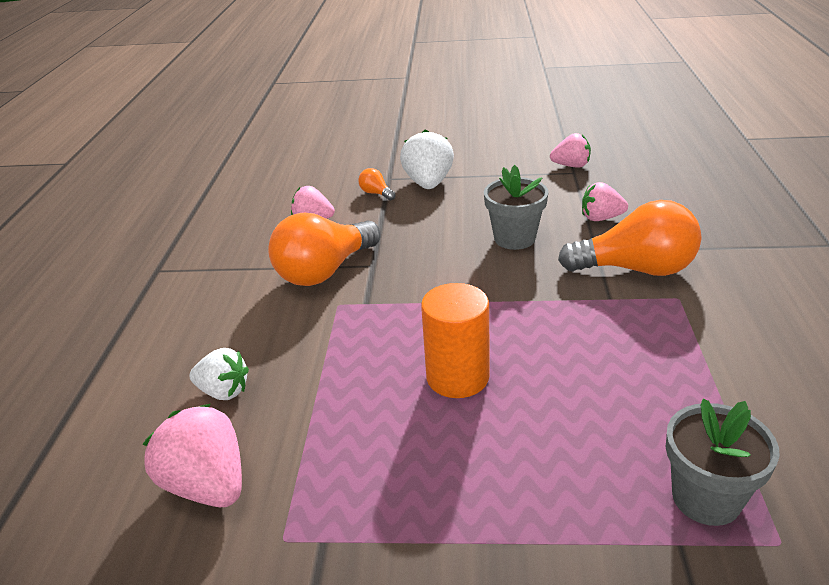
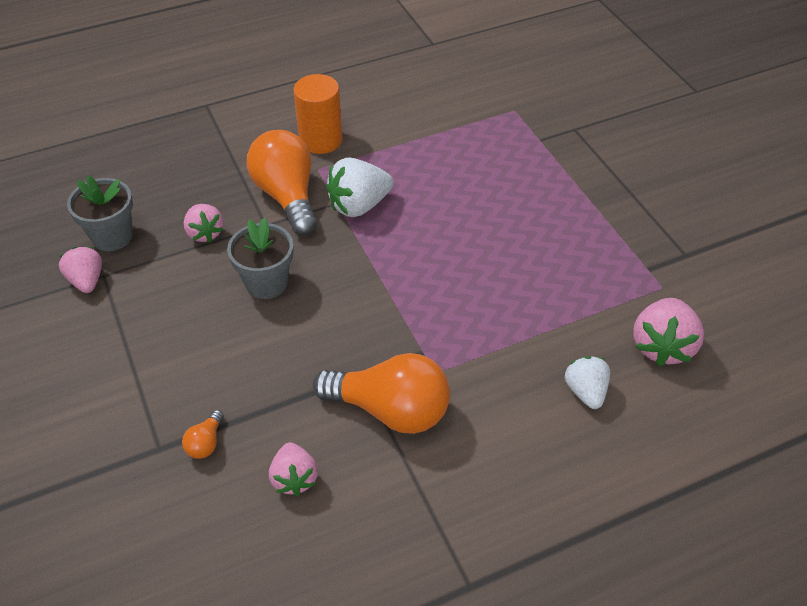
camera: 120 degrees left, 15 degrees up
(428, 183) = (164, 398): white strawberry -> white strawberry (359, 205)
(457, 377) = (477, 258): orange cylinder -> orange cylinder (321, 140)
(706, 498) = (504, 135): grey flower pot -> grey flower pot (112, 236)

